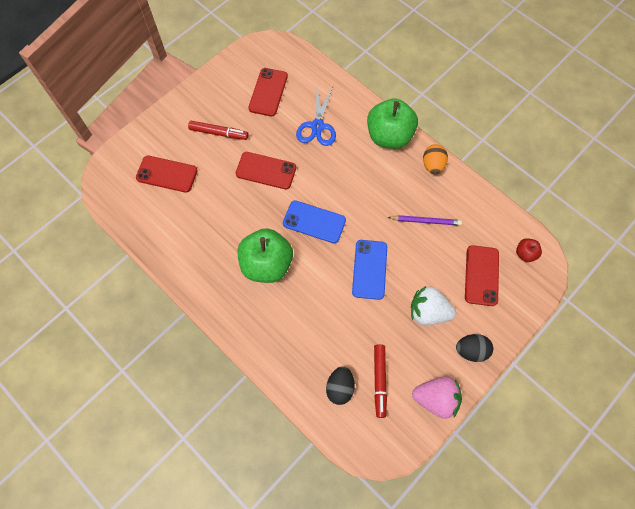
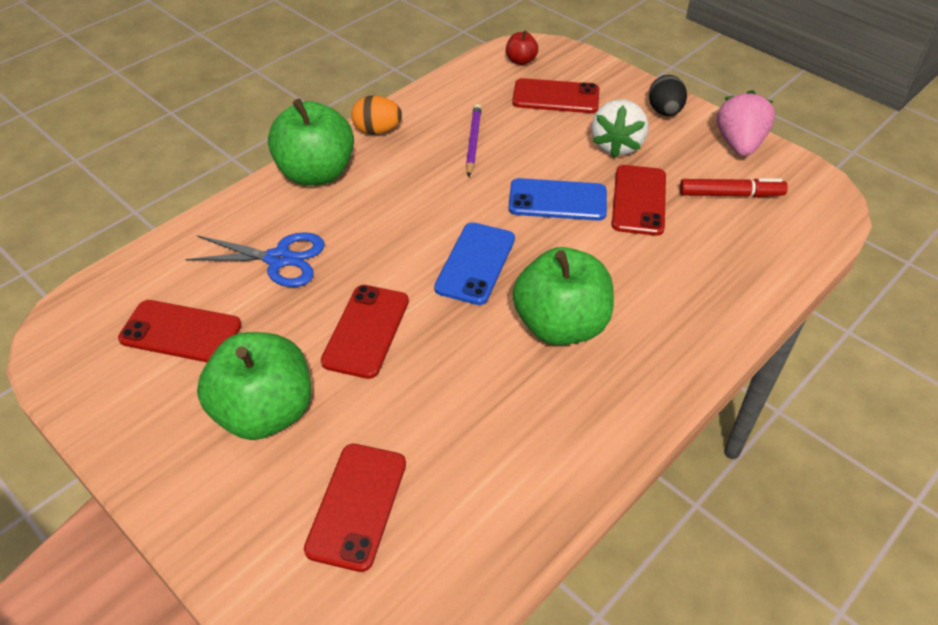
camera: 90 degrees left, 20 degrees down
(219, 133) = (265, 412): red marker -> green apple
(340, 388) = (753, 235): black egg -> none
(371, 319) = (639, 200): none -> red phone

